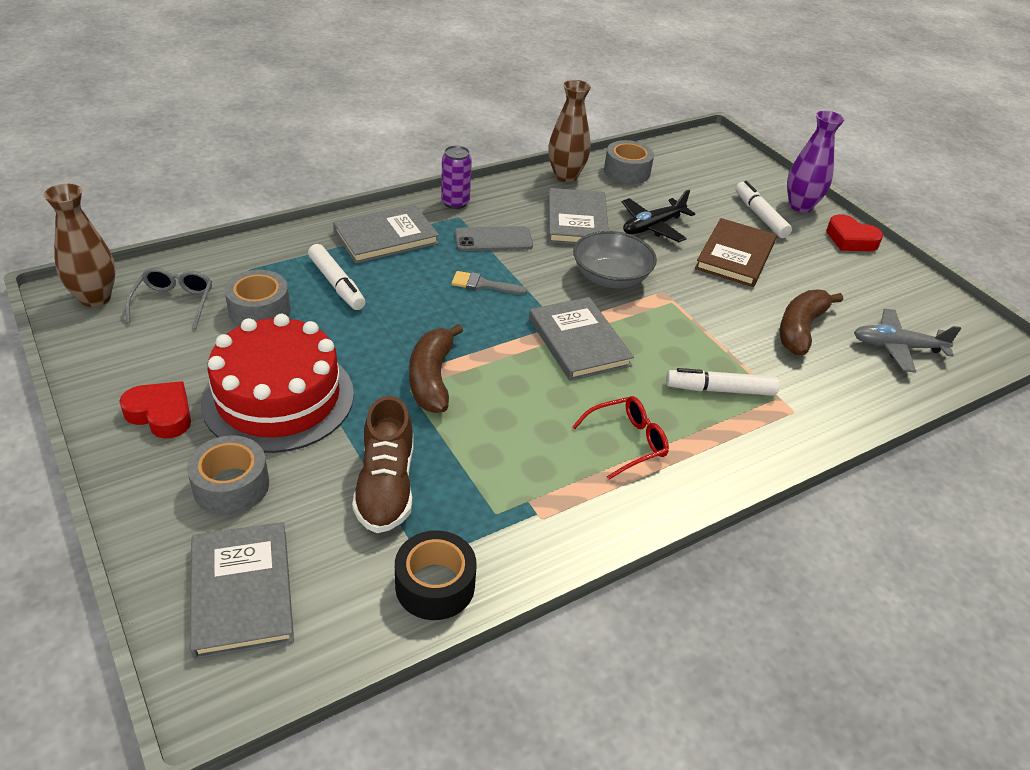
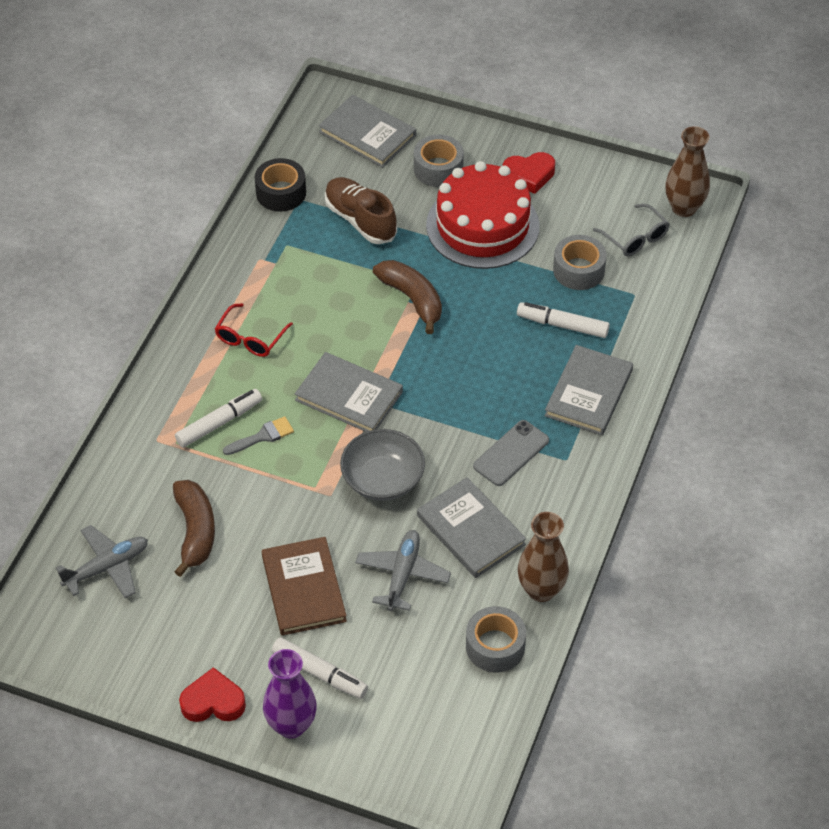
camera: 145 degrees right, 10 degrees up
(455, 203) = (588, 474): purple can -> none
(483, 285) = (467, 399): grey brush -> grey brush (263, 436)
(652, 226) = (402, 574): black plane -> grey plane

